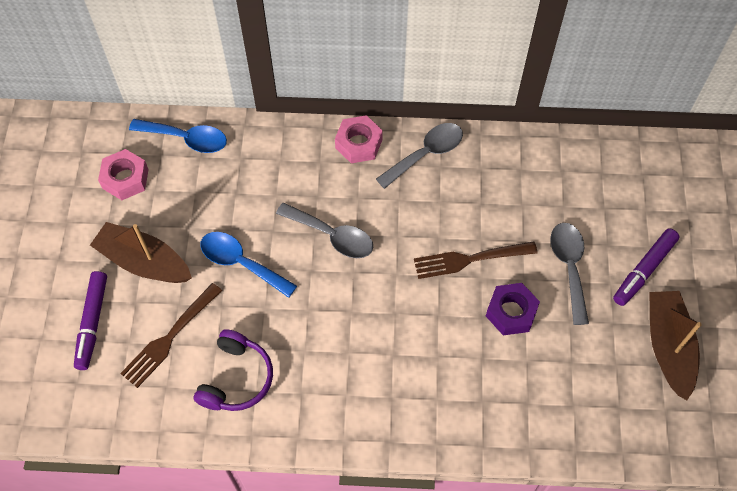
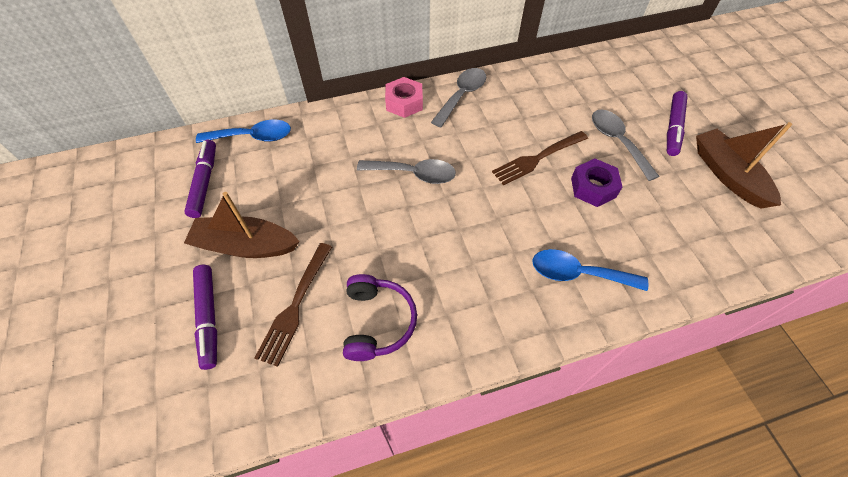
camera: 20 degrees left, 5 degrees down
(125, 179) = (205, 182): pink nut -> purple marker
(241, 263) = (340, 219): blue spoon -> blue spoon (578, 273)

